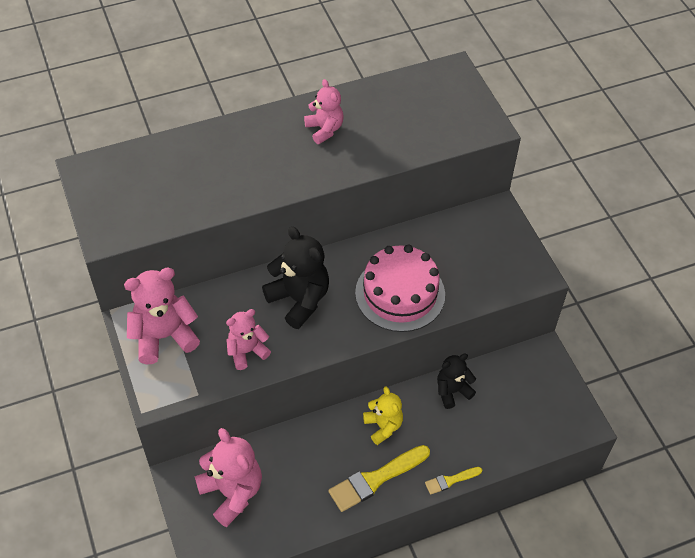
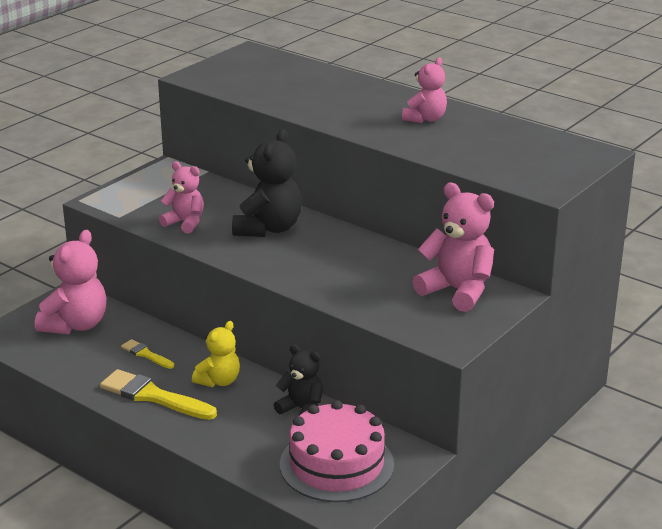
camera: 60 degrees right, 25 degrees down
(164, 336) = (164, 185): pink teddy bear -> pink teddy bear (457, 291)
(400, 293) = (333, 274): pink cake -> pink cake (336, 464)
(450, 480) = (190, 442): yellow brush -> yellow brush (146, 354)

